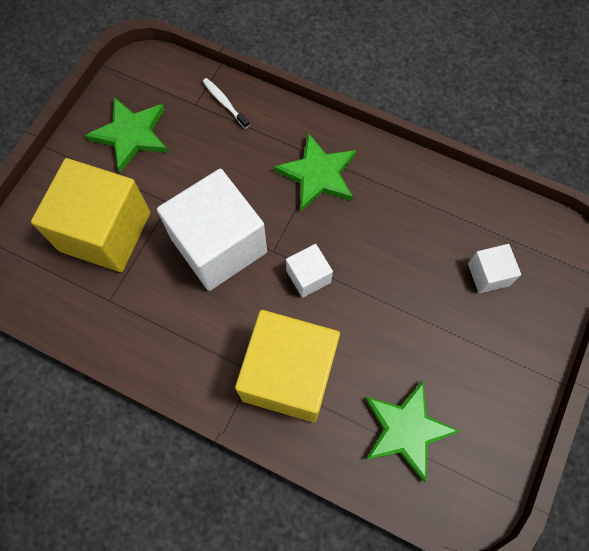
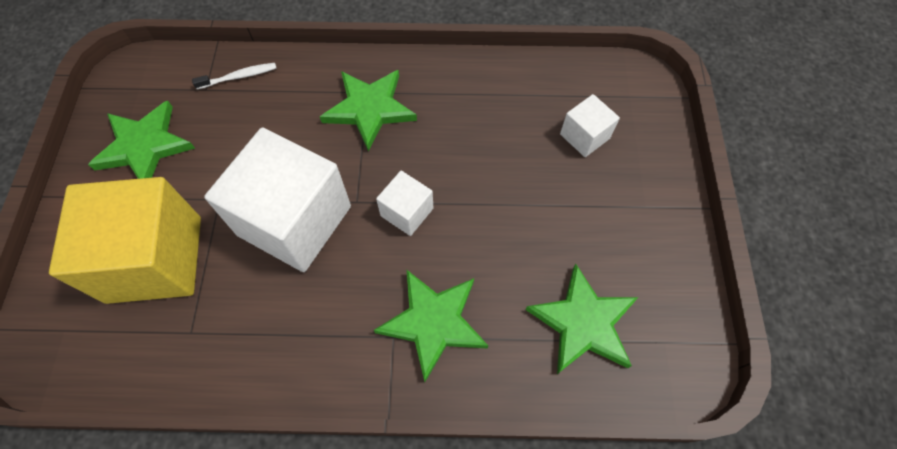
camera: 25 degrees left, 5 degrees down
(225, 103) = (238, 77): white toothbrush -> white toothbrush turned 135 degrees clockwise
(289, 375) = (433, 322): yellow cube -> green star

